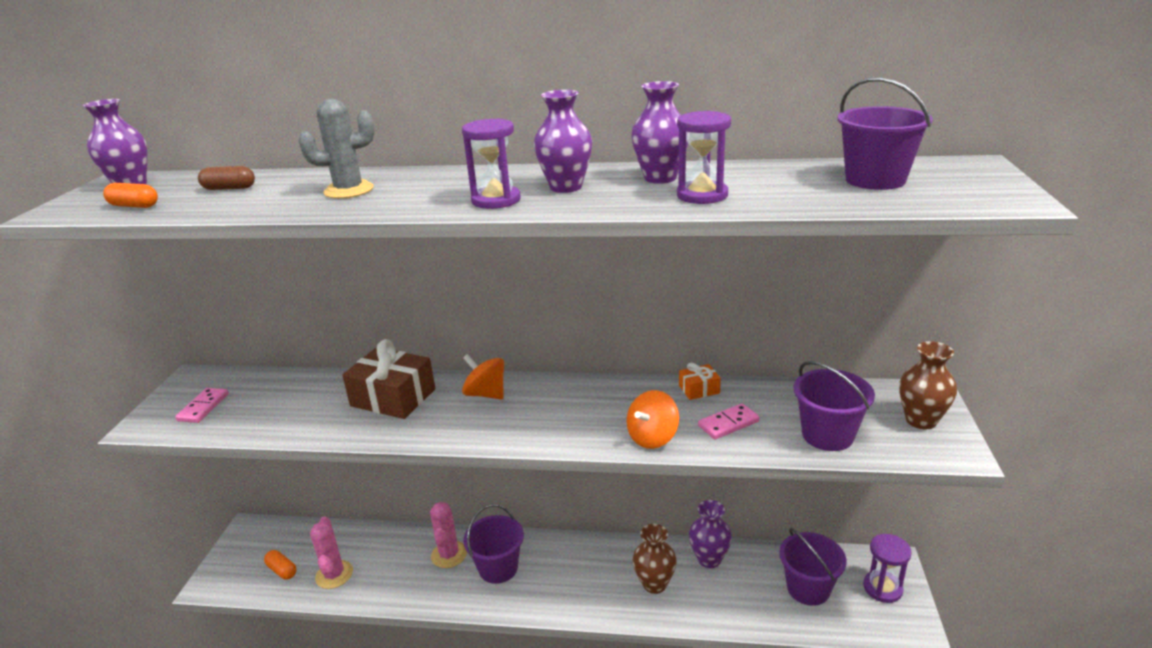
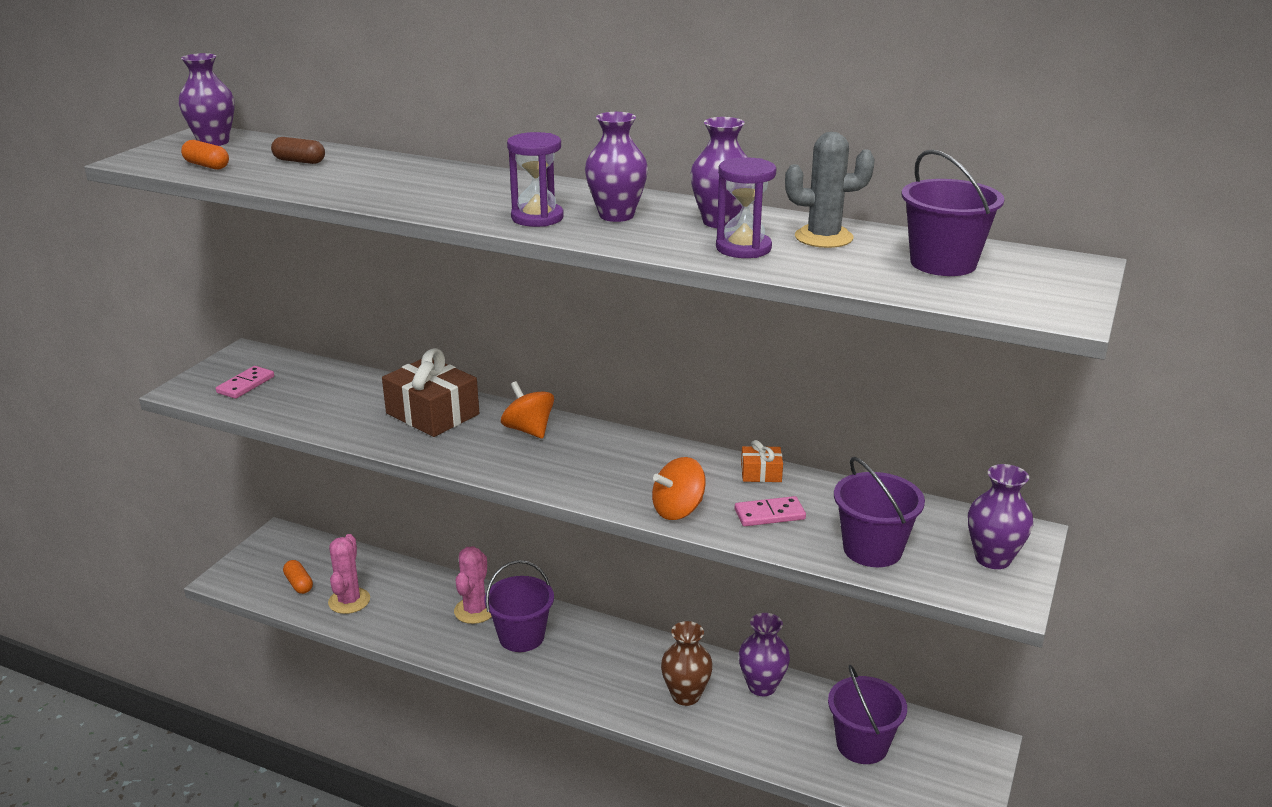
camera: 15 degrees right, 0 degrees up
(349, 190) = (407, 183): grey cactus -> grey cactus (823, 237)
(882, 588) = (953, 767): purple hourglass -> none
(921, 420) = (993, 558): brown vase -> purple vase

